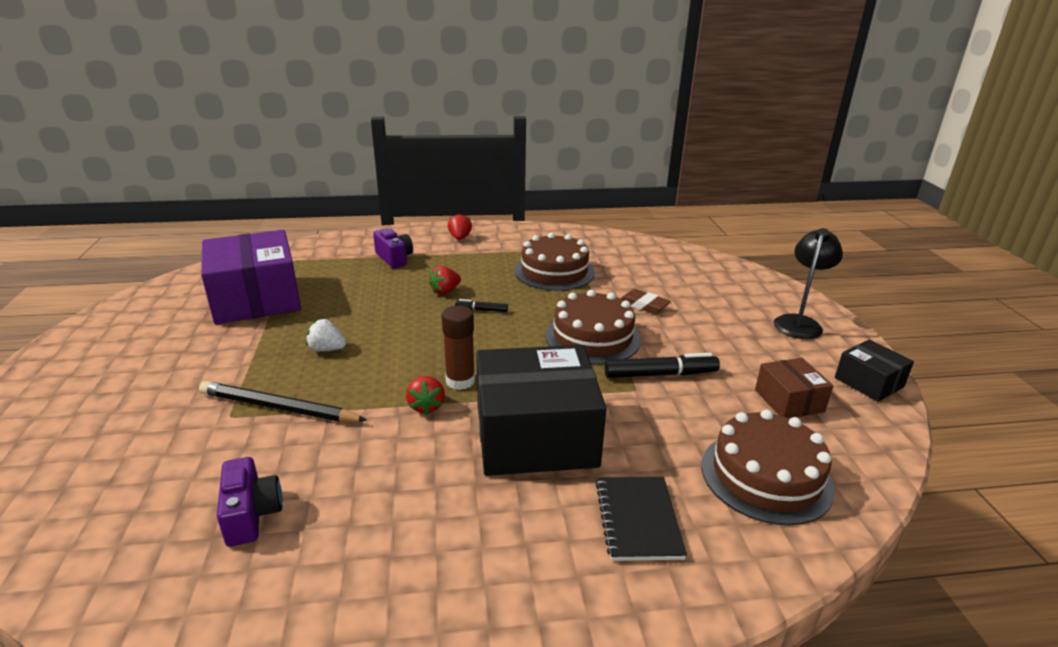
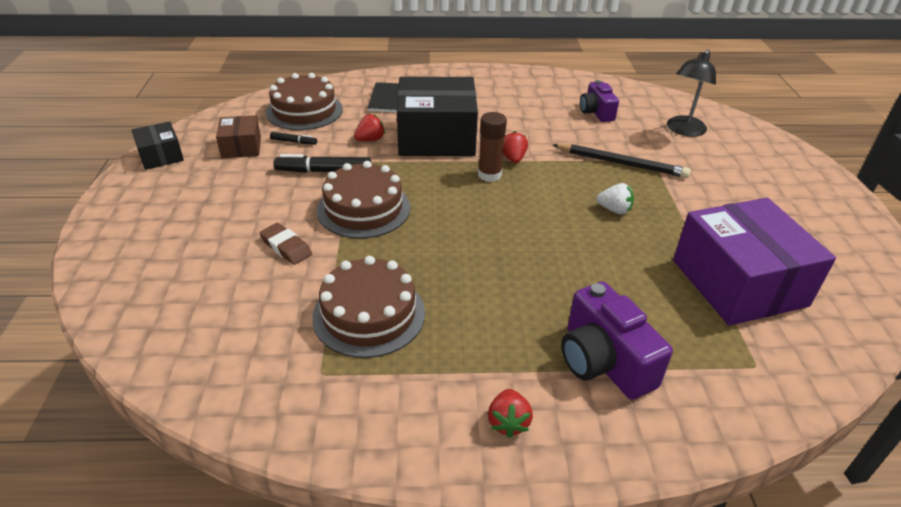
camera: 175 degrees left, 10 degrees up
(394, 258) = (603, 361): purple camera -> purple camera, size x1.56
(445, 291) = (516, 283): red strawberry -> red strawberry (370, 140)
(481, 310) = (471, 250): black marker -> black marker (294, 142)
(799, 322) = (140, 214): black lamp -> black lamp (683, 130)

